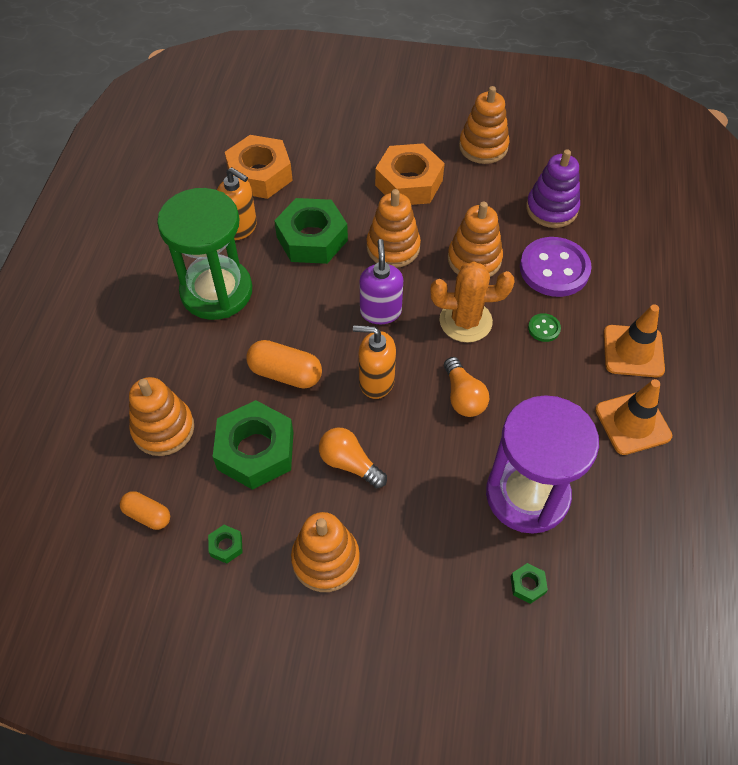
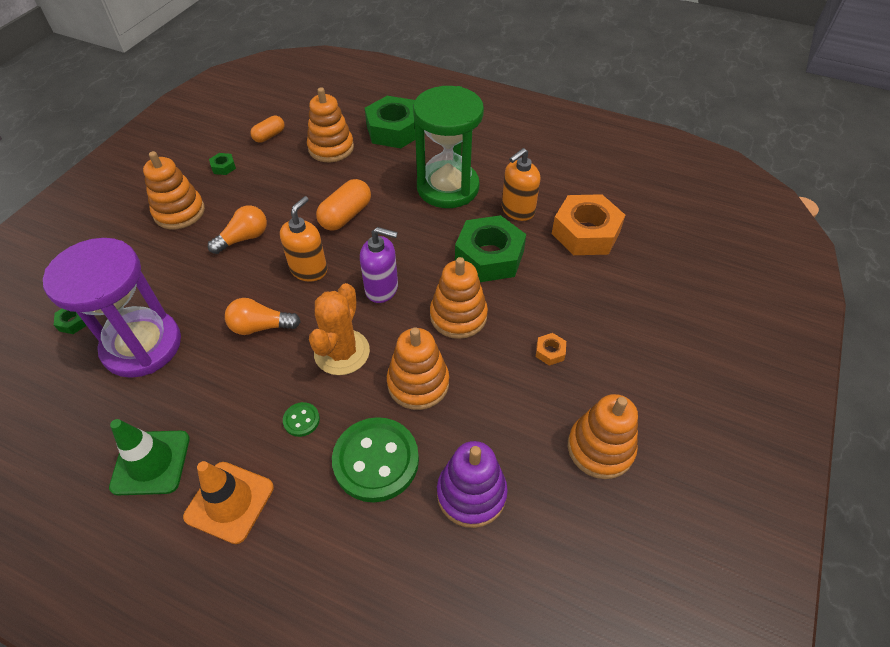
camera: 105 degrees right, 5 degrees down
(255, 450) = (286, 190): green nut -> green nut (394, 130)
(409, 183) = (550, 352): orange nut -> orange nut, size x0.40
(554, 269) = (376, 460): purple button -> green button
(632, 423) = (151, 462): orange traffic cone -> green traffic cone

